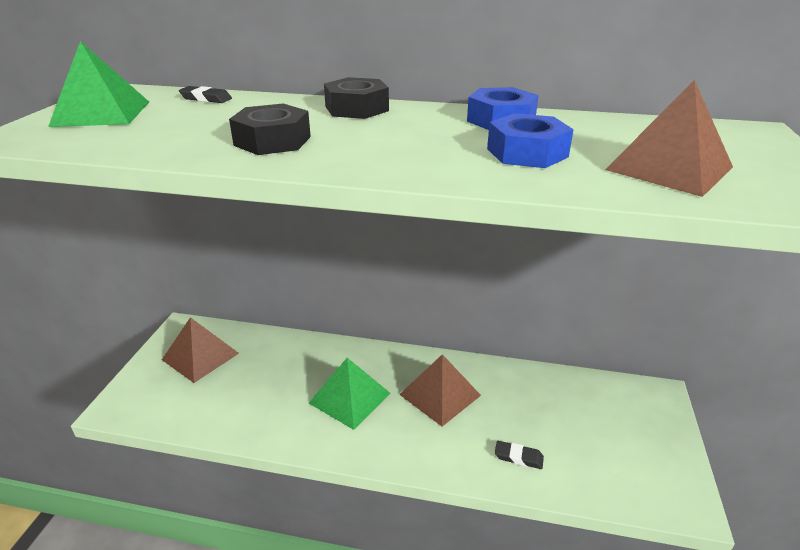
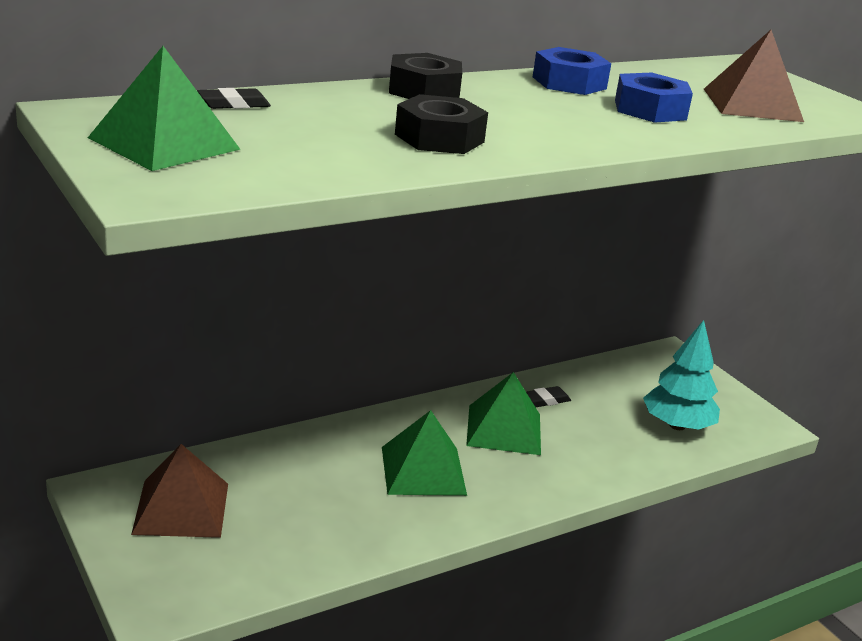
camera: 45 degrees left, 5 degrees down
(440, 394) = (504, 429): brown pyramid -> green pyramid
(518, 457) = (630, 449): black eraser -> black eraser (545, 400)
(587, 458) = (677, 425): none -> turquoise tree

